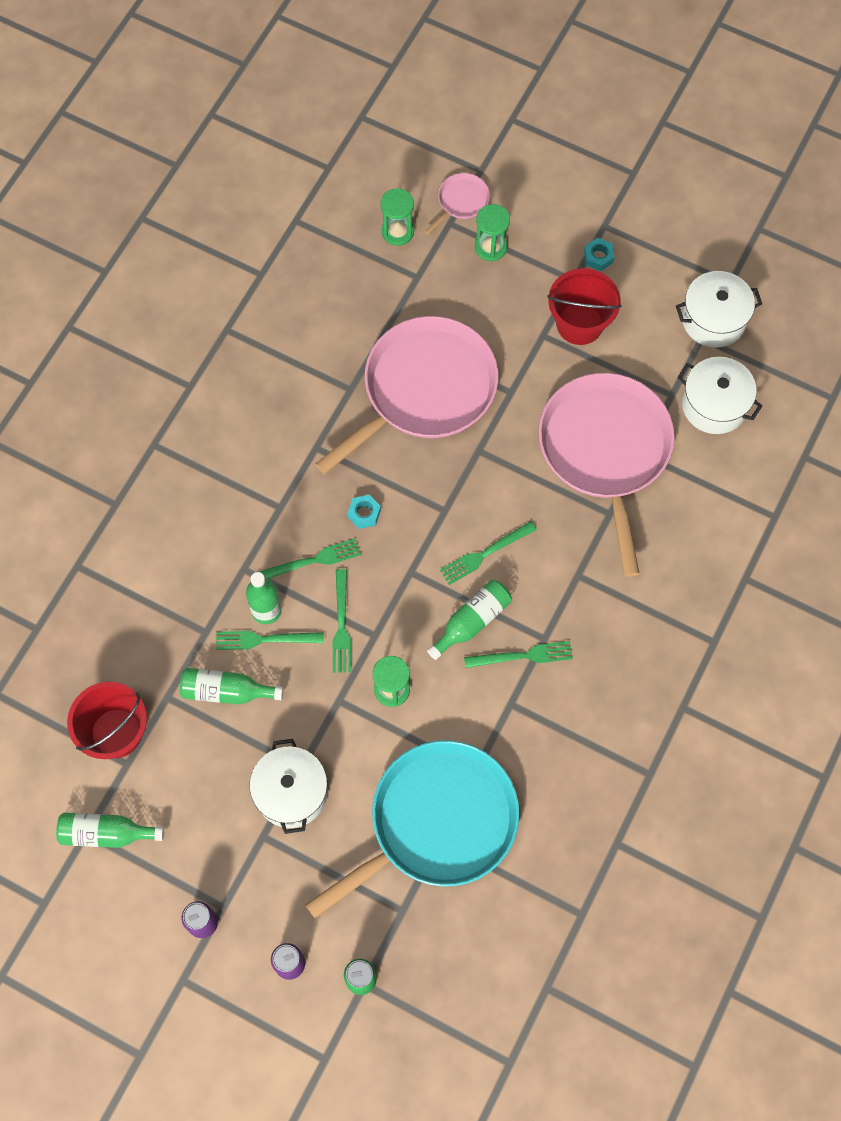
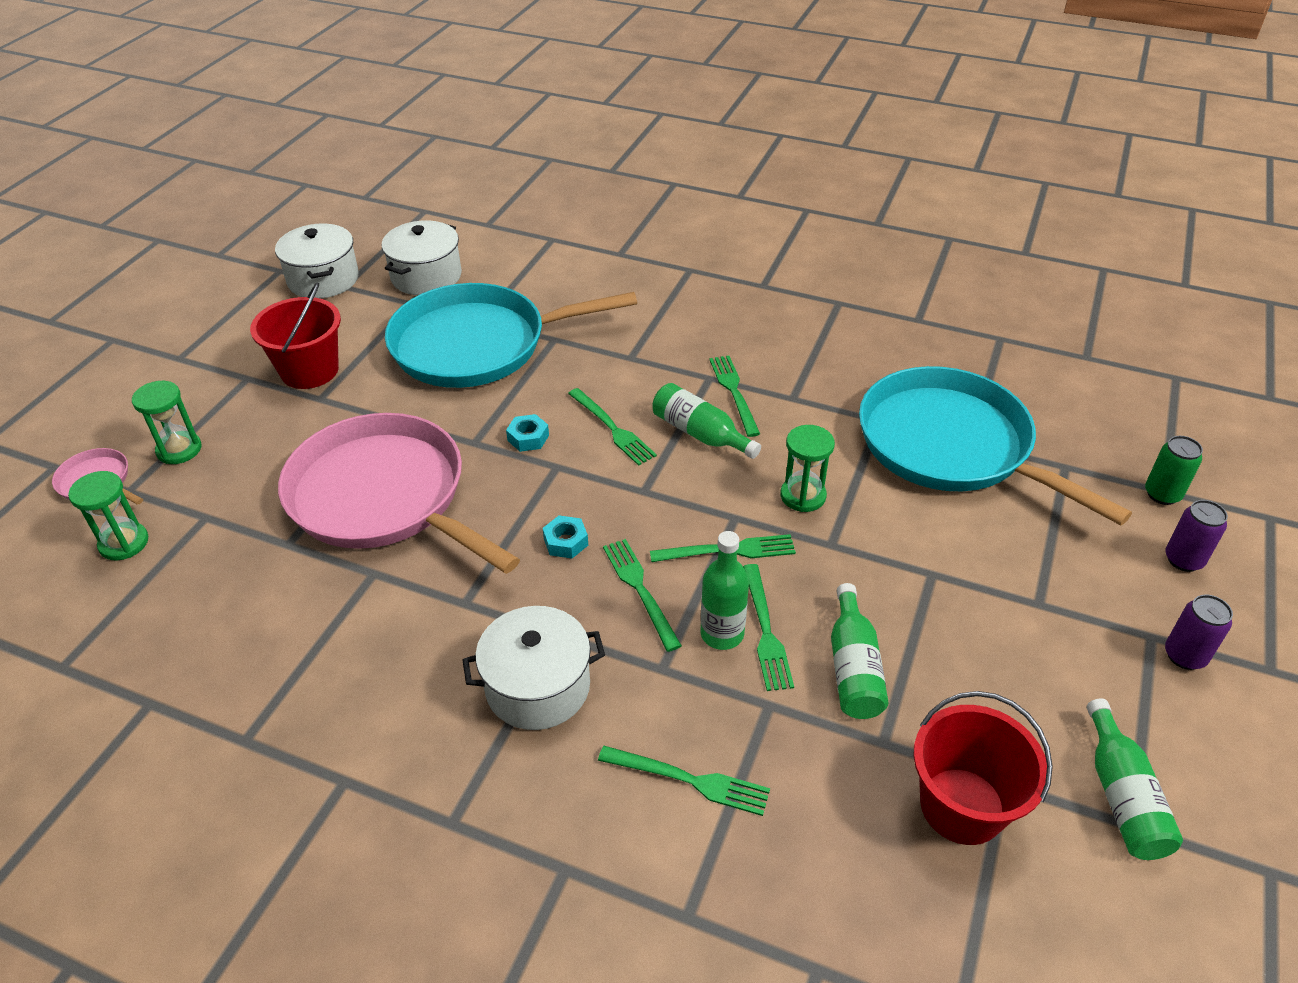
camera: 95 degrees left, 25 degrees down
(159, 576) = (689, 780): none -> green fork
(291, 792) = (970, 580): white pot -> white pot (538, 687)
(598, 257) = (221, 360): turquoise nut -> turquoise nut (528, 438)
(605, 451) = (478, 344): pink pan -> turquoise pan

